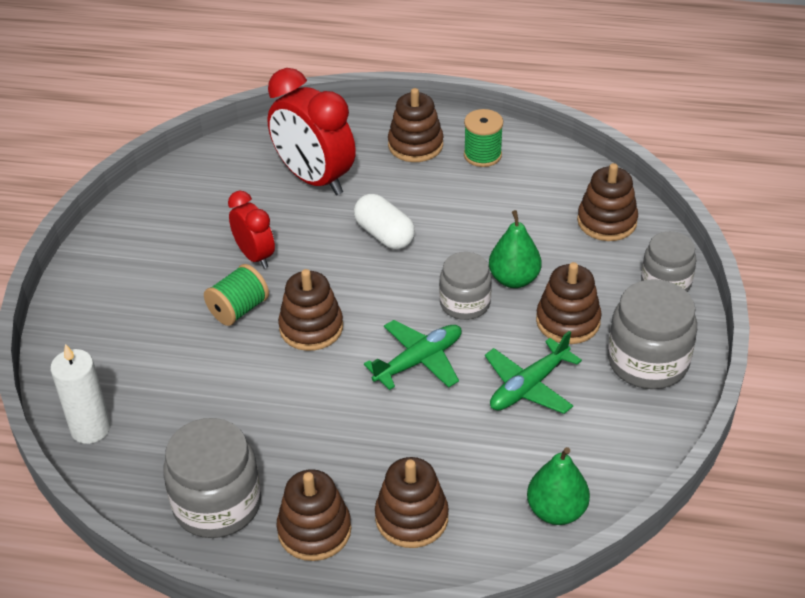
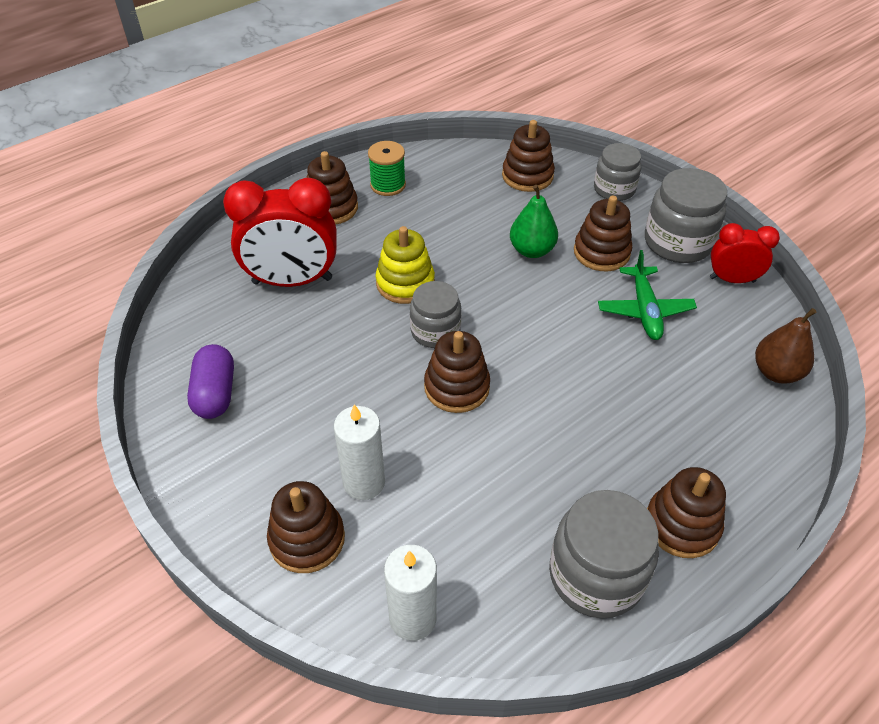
camera: 50 degrees left, 5 degrees up
(171, 217) = (215, 393): none -> purple capsule
(173, 336) = (364, 482): none -> white candle
(238, 309) = (383, 419): green spool -> none
(255, 256) = (333, 369): red clock -> red clock (732, 279)
(384, 235) = (405, 283): white capsule -> yellow stacking toy
(411, 518) = (718, 455): brown stacking toy -> brown stacking toy (307, 539)
(419, 361) = (560, 349): green plane -> none
(465, 303) = (528, 288): grey jar -> grey jar (435, 331)
(556, 511) = (776, 372): green pear -> brown pear

